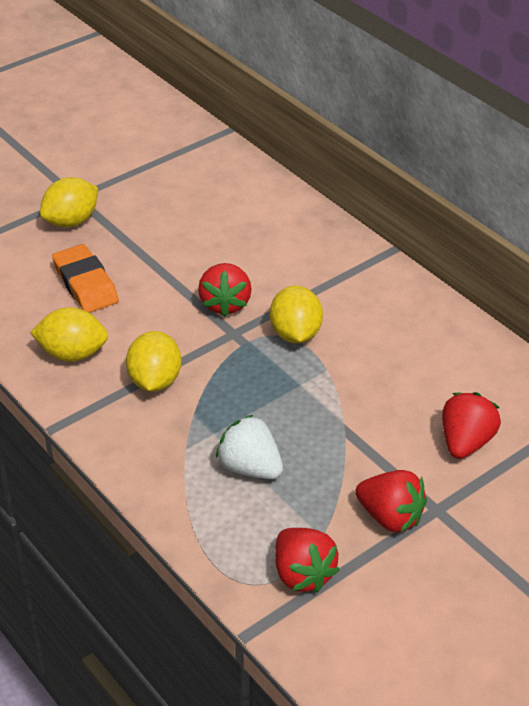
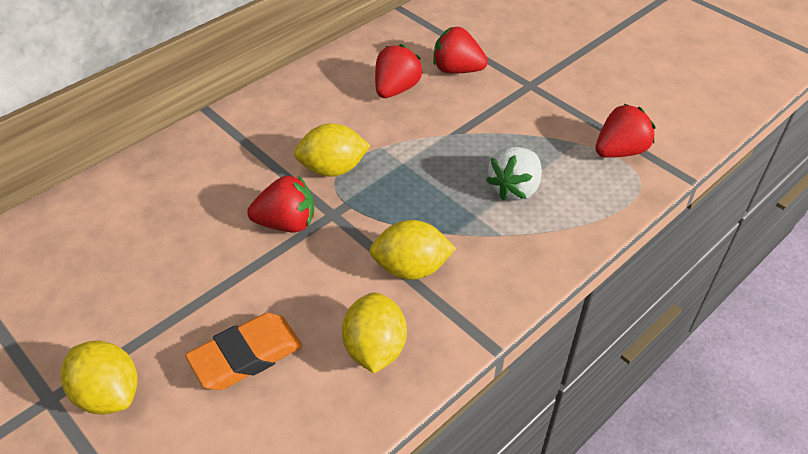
camera: 95 degrees left, 5 degrees up
(390, 517) = (546, 107): red strawberry -> red strawberry (396, 89)

